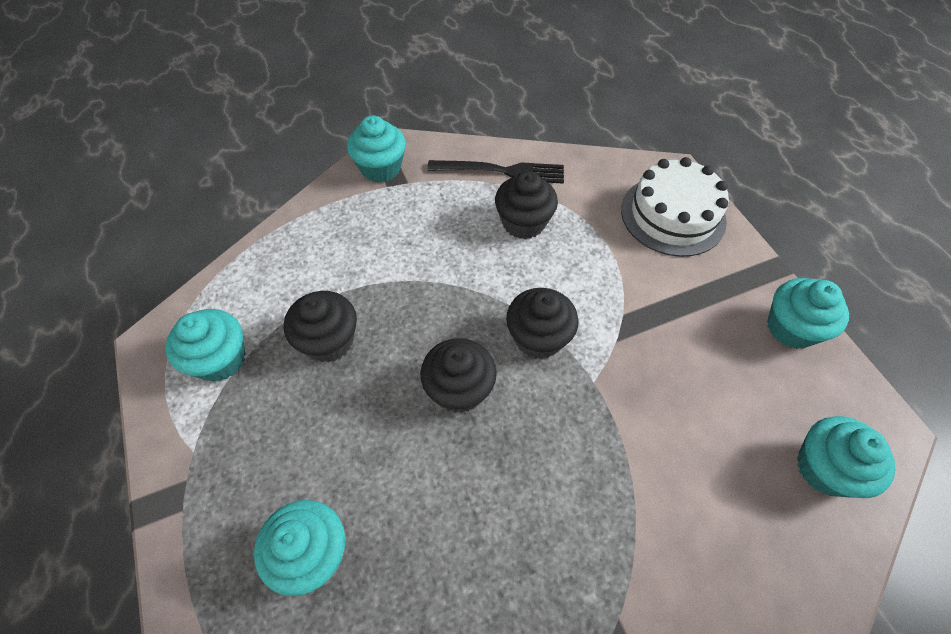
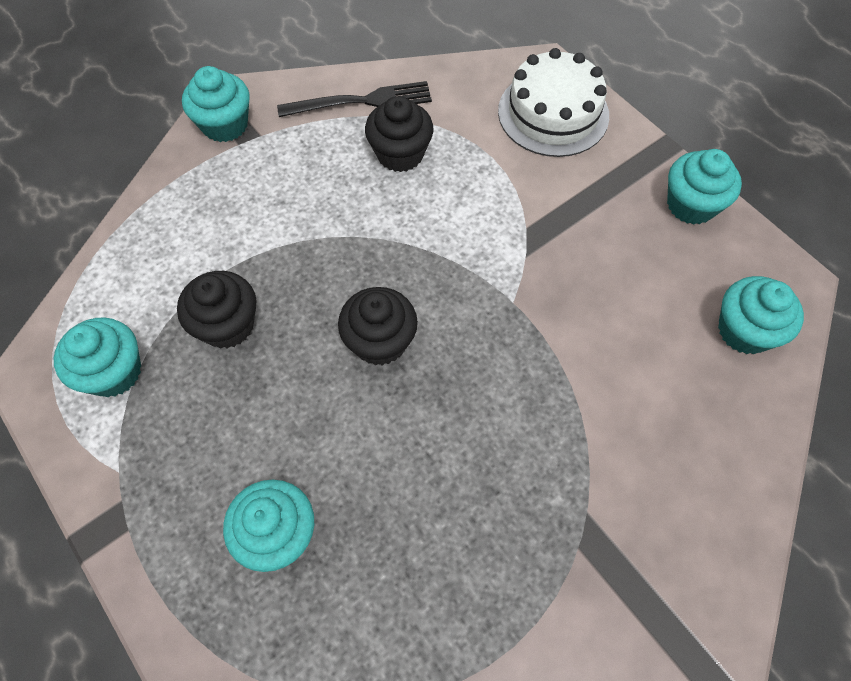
camera: 15 degrees left, 5 degrees up
(538, 338) = (447, 271): black cupcake -> none

